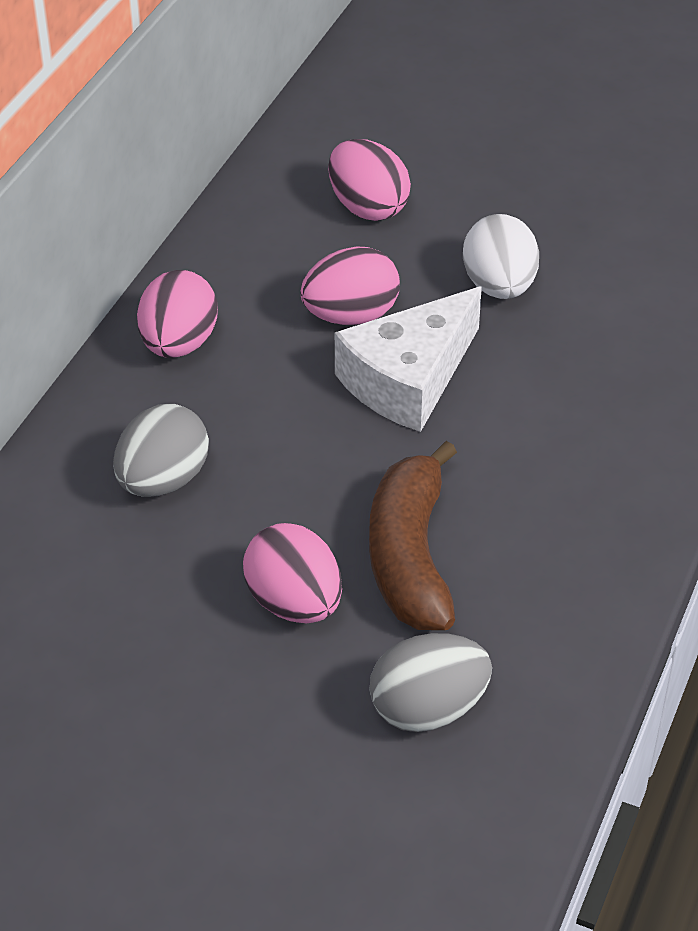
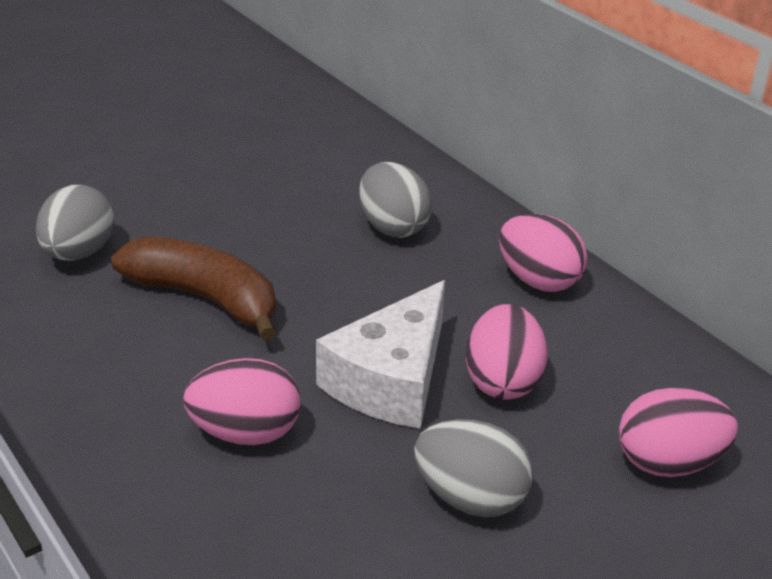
camera: 120 degrees right, 10 degrees down
(294, 603) = (224, 238): pink egg -> pink egg (245, 433)
(408, 379) = (391, 379): white cheese -> white cheese turned 135 degrees counterclockwise
(499, 286) = (470, 498): white egg -> grey egg

